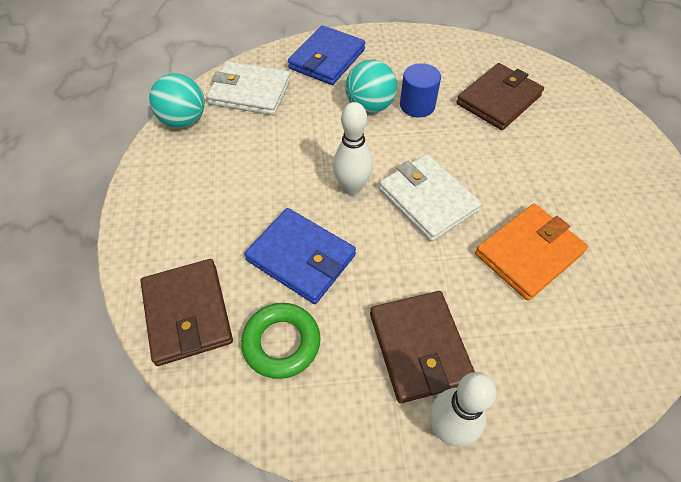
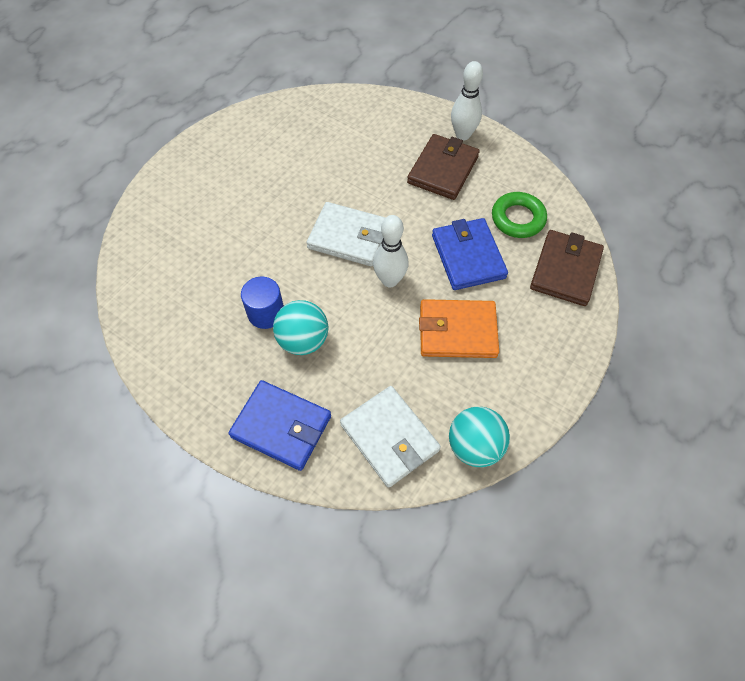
camera: 140 degrees left, 5 degrees up
(327, 59) = (281, 426): blue wallet -> blue wallet turned 45 degrees clockwise
(427, 200) = (349, 237): white wallet -> white wallet turned 75 degrees counterclockwise
(498, 100) = (201, 272): brown wallet -> none
(528, 253) = (329, 169): orange wallet -> orange wallet (457, 331)

